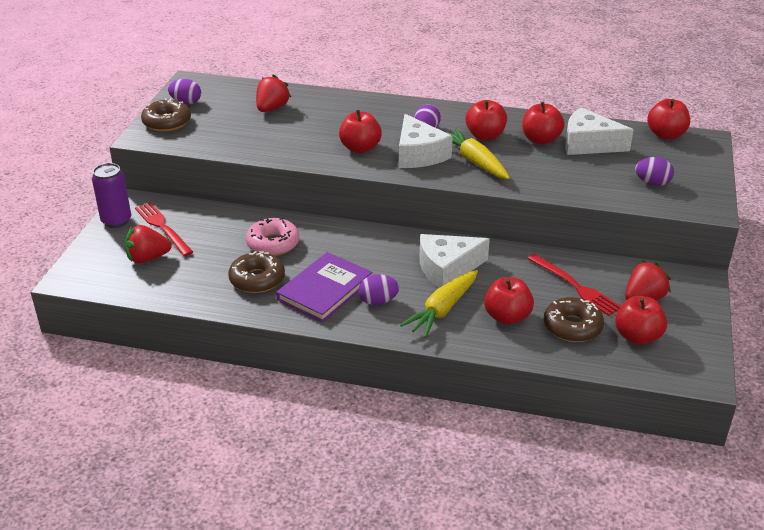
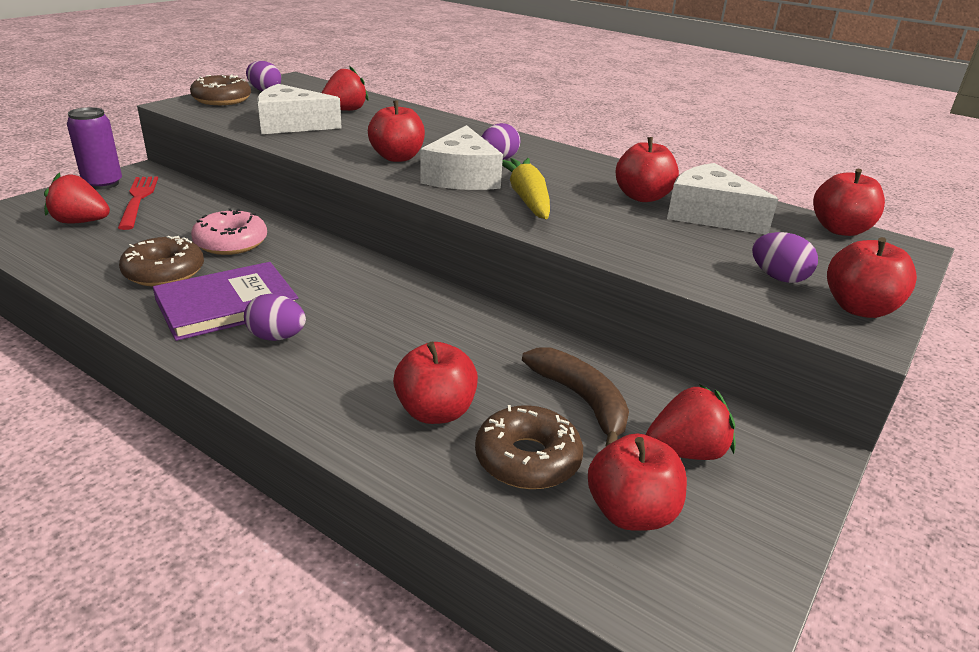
camera: 20 degrees right, 5 degrees down
(442, 310) = (350, 373): yellow carrot -> none
(447, 268) = (412, 324): white cheese -> white cheese (291, 125)
(485, 136) = (568, 179): red apple -> red apple (859, 308)
(575, 286) = (581, 400): red fork -> brown banana

